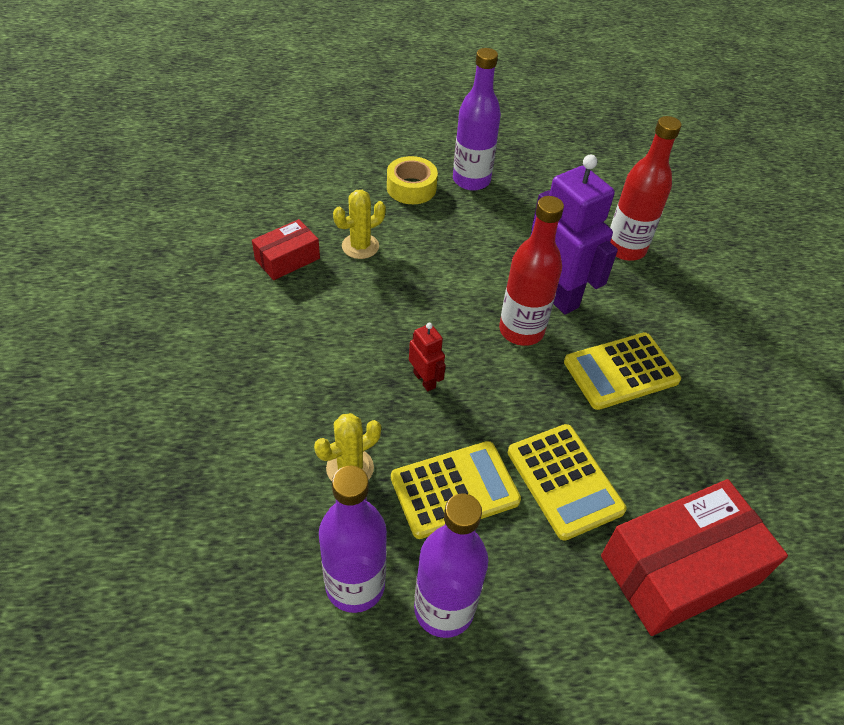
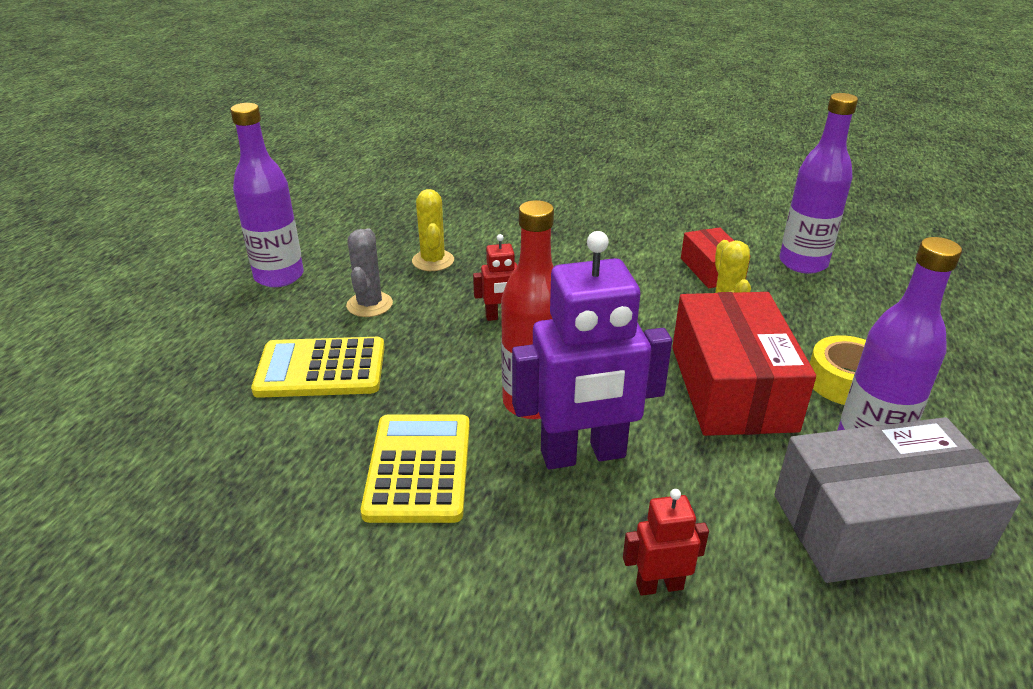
camera: 115 degrees right, 15 degrees down
(355, 585) = (334, 246): purple bottle -> purple bottle (803, 263)
(454, 489) = (369, 305): yellow calculator -> grey cactus
(531, 179) = (876, 525): none -> grey box
(625, 249) = (659, 585): red bottle -> red robot
(679, 569) = (169, 410): red box -> red box (732, 387)

